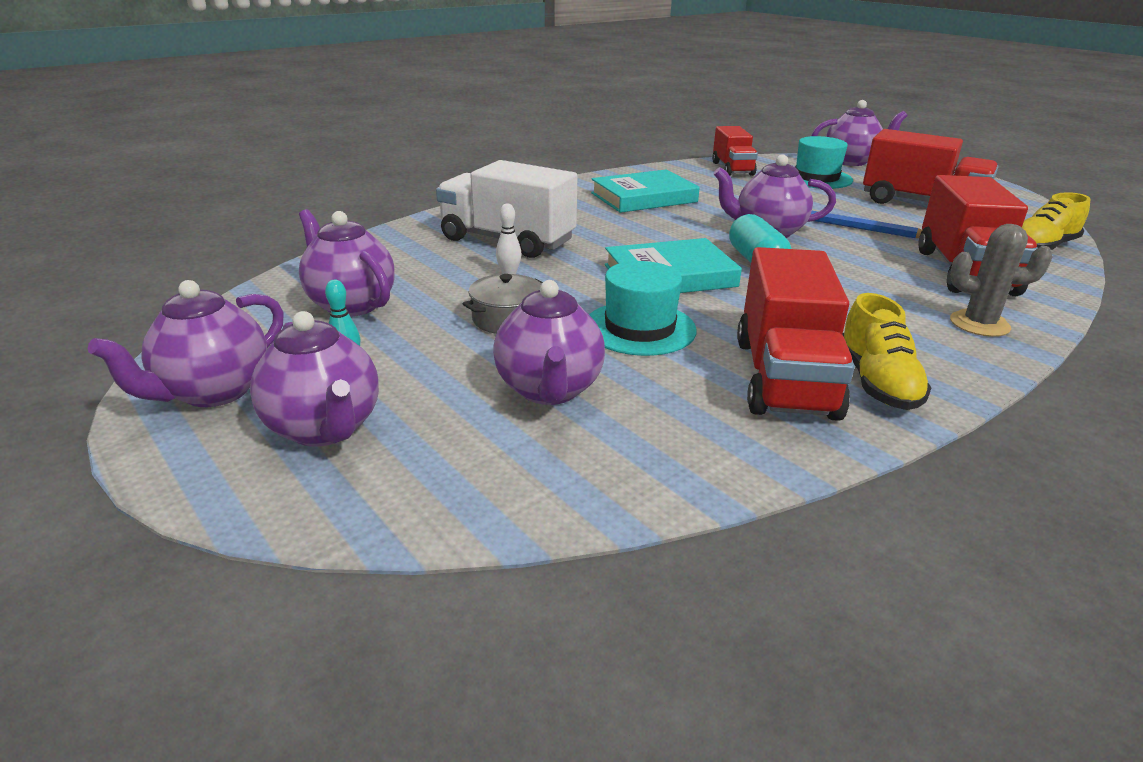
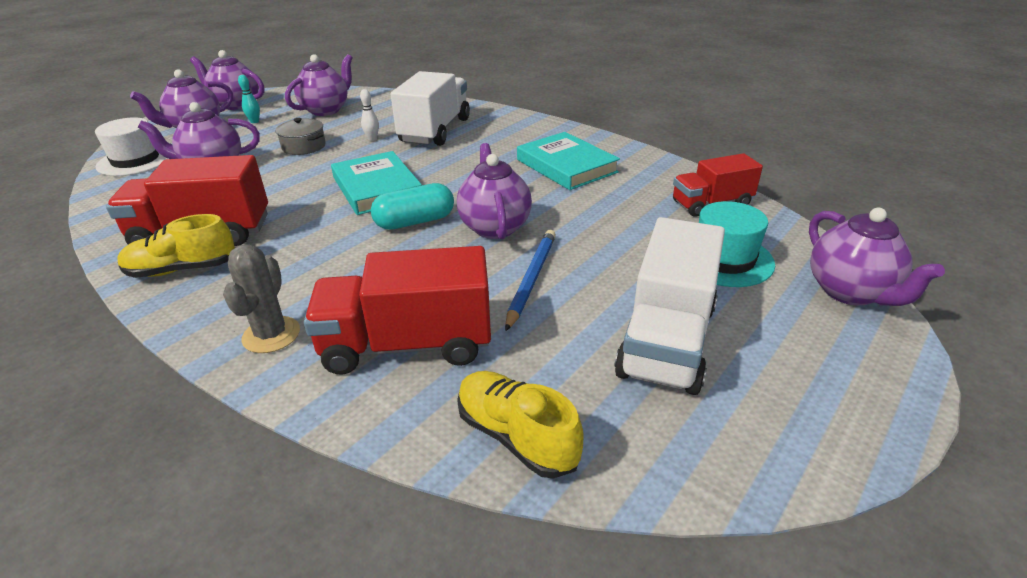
camera: 80 degrees right, 5 degrees up
(469, 483) = (136, 160): none -> white hat
(639, 328) = (285, 184): turquoise hat -> none
(921, 204) = (666, 340): red truck -> white truck

